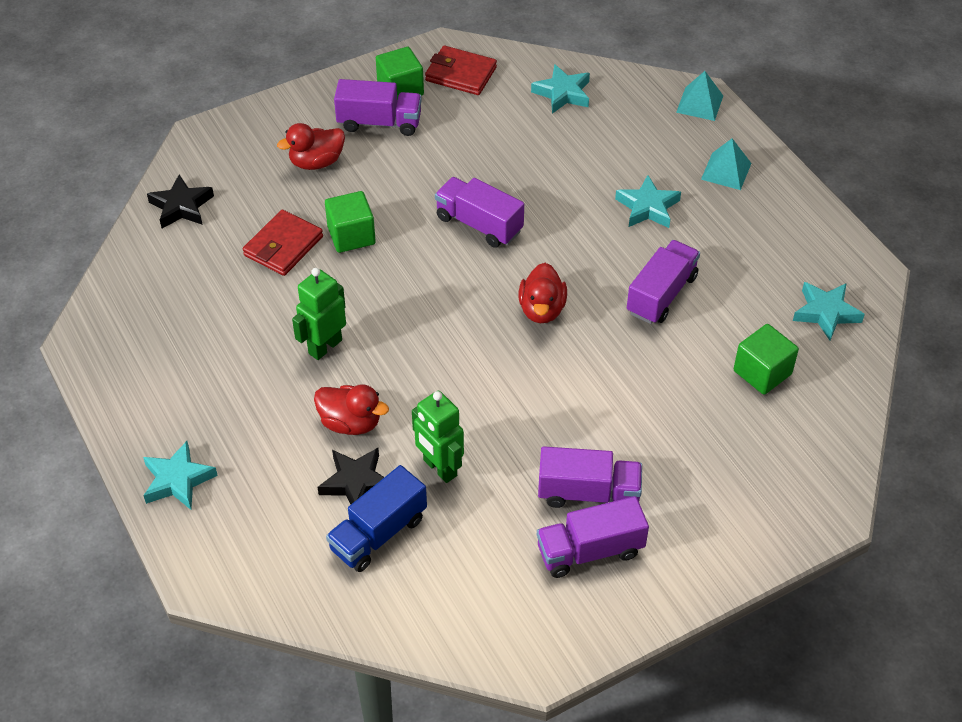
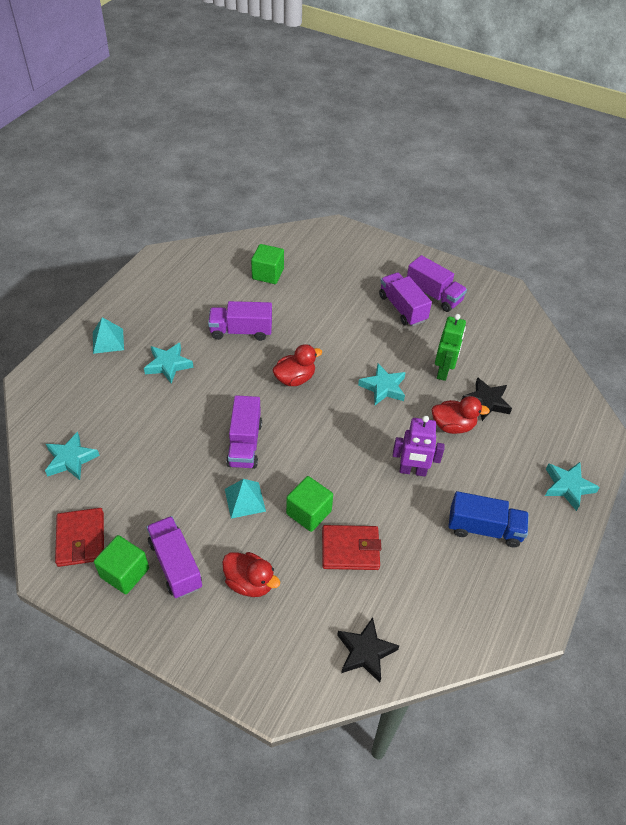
camera: 125 degrees left, 0 degrees up
(325, 346) = (412, 471): green robot -> purple robot
(350, 423) = (453, 426): red duck -> red duck turned 105 degrees clockwise
(378, 533) = (505, 376): blue truck -> blue truck (484, 529)
(699, 104) = (41, 377): turquoise pyramid -> turquoise pyramid (245, 500)
(826, 313) = (205, 264): turquoise star -> turquoise star (383, 387)

